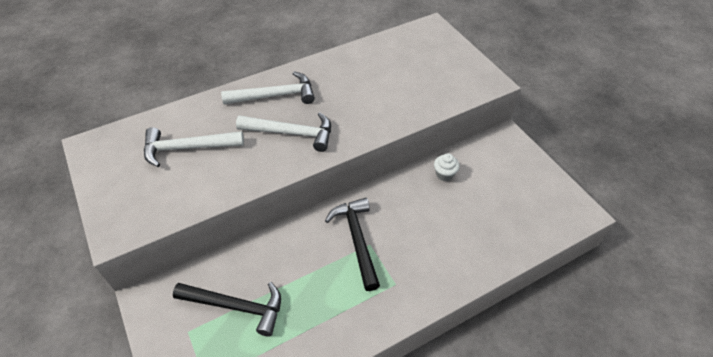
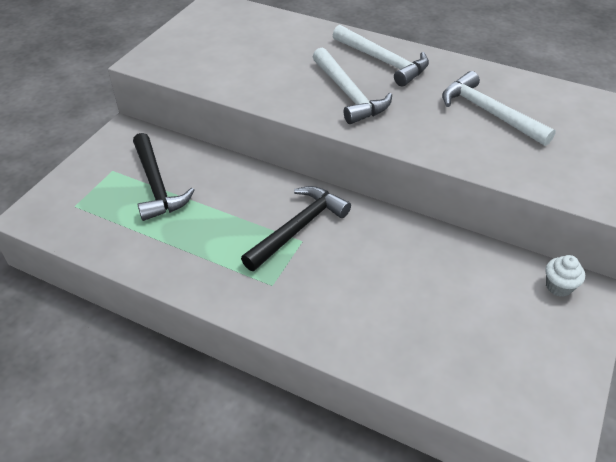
camera: 55 degrees right, 5 degrees down
(187, 148) = (263, 48): white hammer -> white hammer (488, 113)
(444, 174) = (459, 258): white cupcake -> white cupcake (558, 286)

